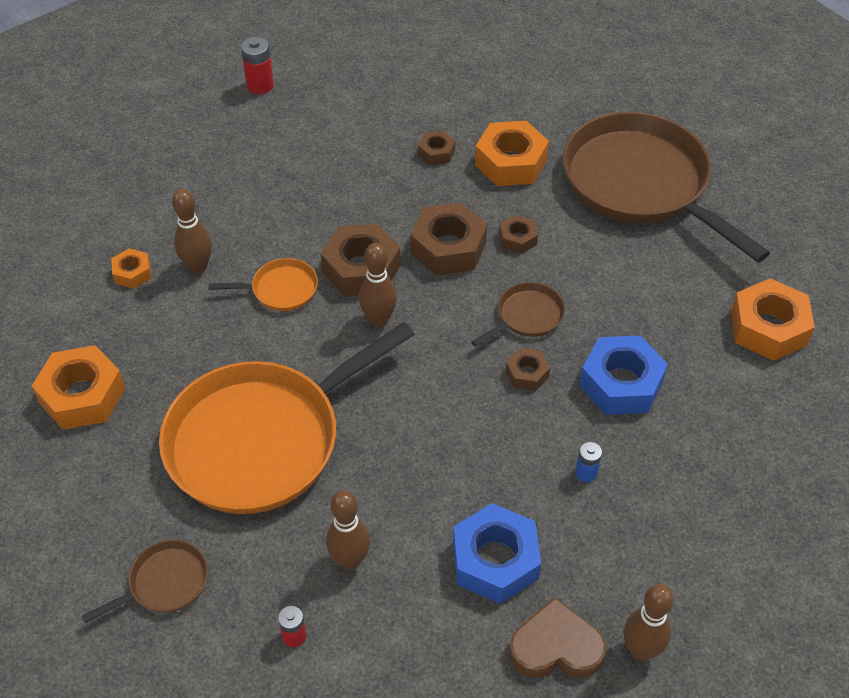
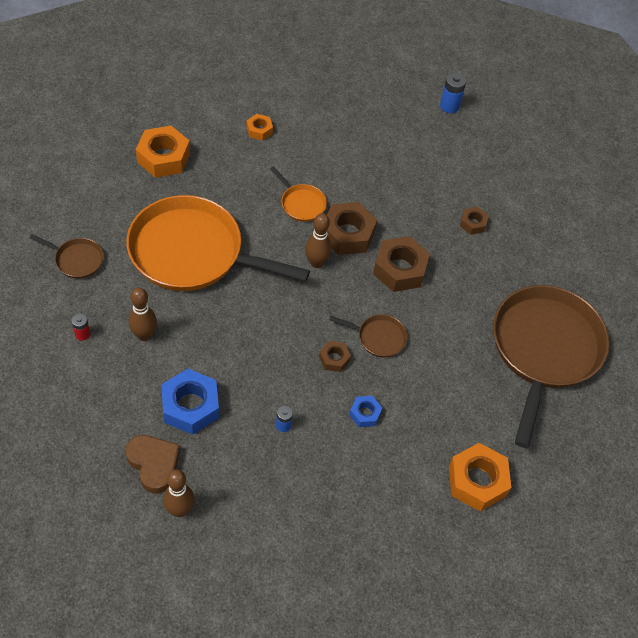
camera: 50 degrees right, 5 degrees up
(198, 266) = (287, 156): brown bowling pin -> none
(260, 85) = (449, 106): red battery -> blue battery
(510, 162) = (499, 267): orange nut -> none
(517, 239) = (437, 302): brown nut -> none
(621, 383) = (365, 414): blue nut -> blue nut, size x0.52

